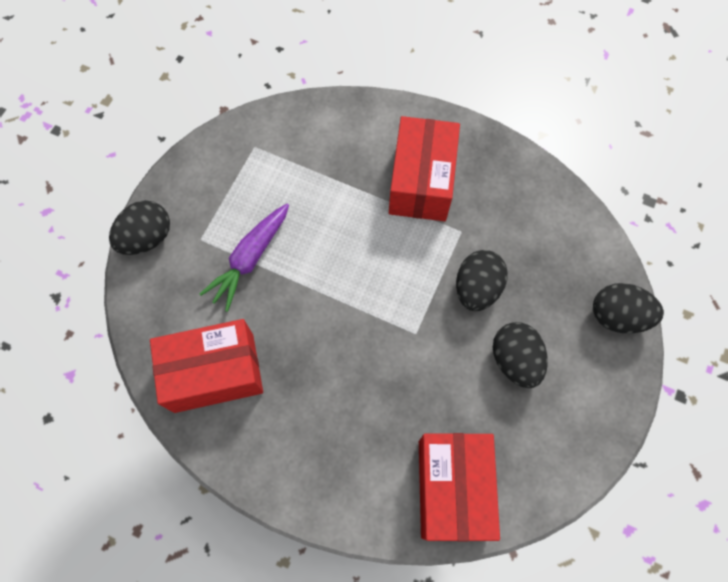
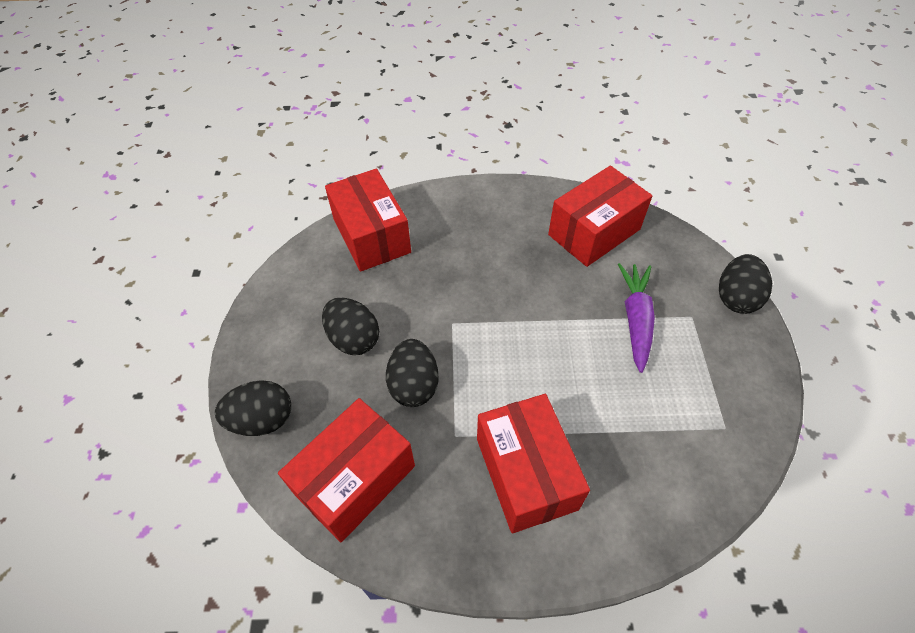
camera: 155 degrees right, 15 degrees down
(552, 233) = (355, 479): none -> red box

